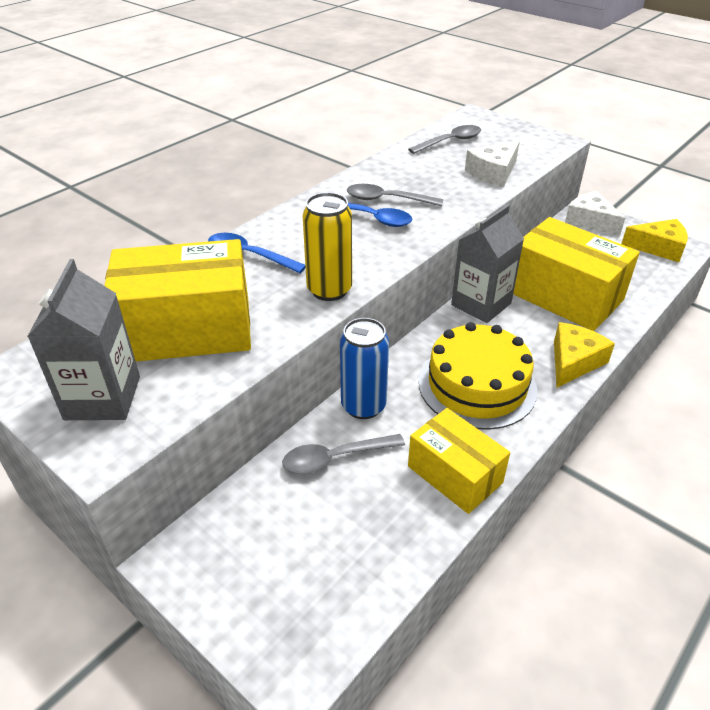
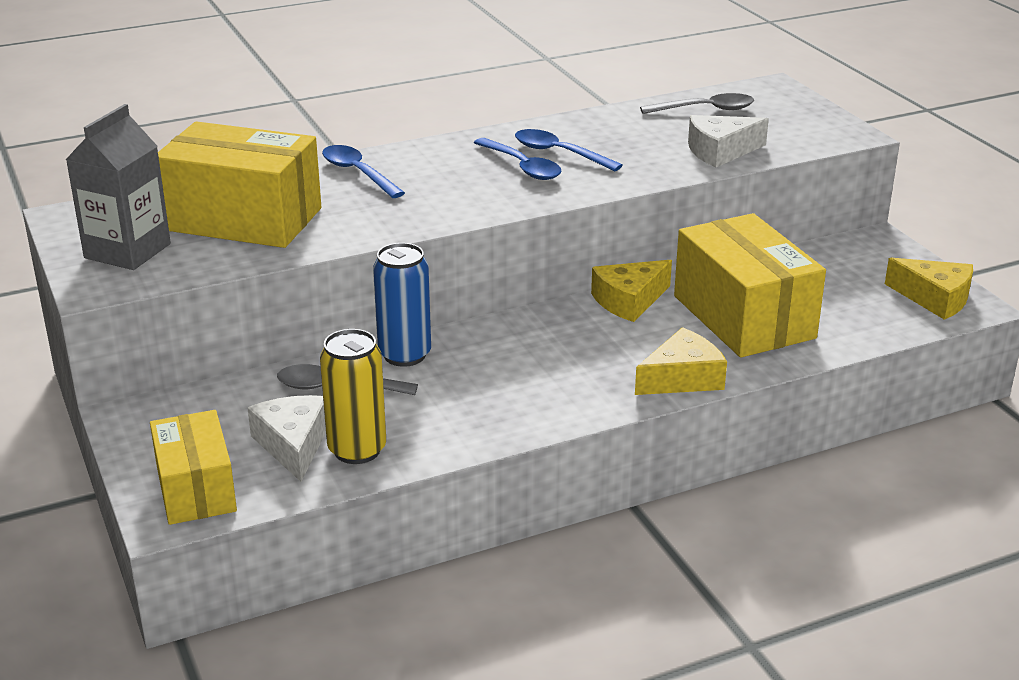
camera: 25 degrees right, 10 degrees down
(329, 290) = (409, 219): yellow can -> yellow can (357, 450)
(387, 200) = (559, 153): grey spoon -> blue spoon
(455, 474) = (444, 432): yellow box -> yellow box (196, 489)
(477, 385) = (545, 370): yellow cake -> none
(481, 304) = (629, 301): grey carton -> yellow cheese
(590, 221) = (872, 250): white cheese -> white cheese (293, 445)

